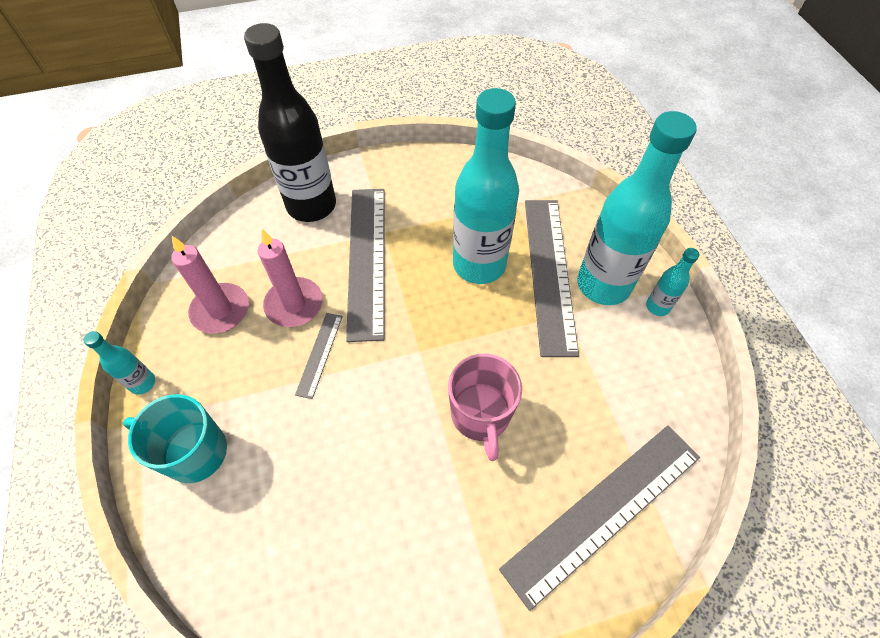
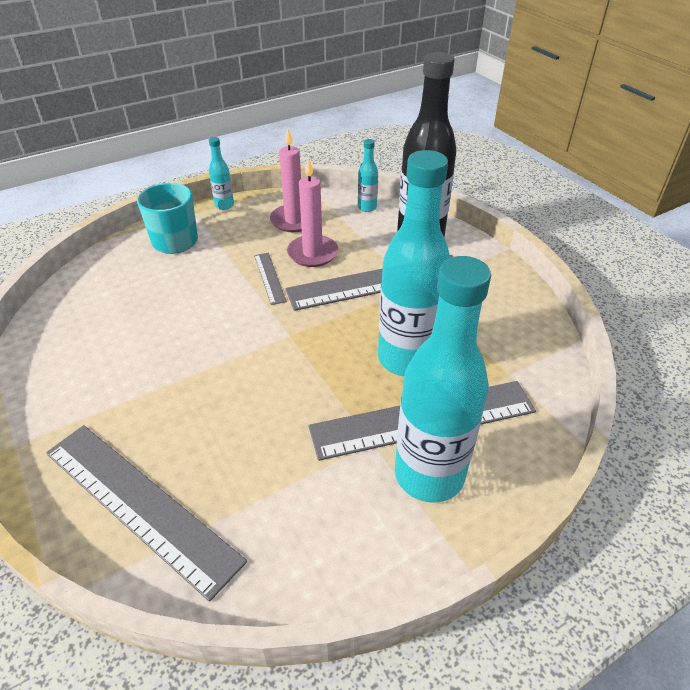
camera: 75 degrees right, 15 degrees down
(319, 354) = (269, 278): grey ruler -> grey ruler turned 75 degrees clockwise
(481, 415) = (231, 389): pink mug -> none
(657, 307) = (419, 540): turquoise bottle -> turquoise bottle (367, 207)

